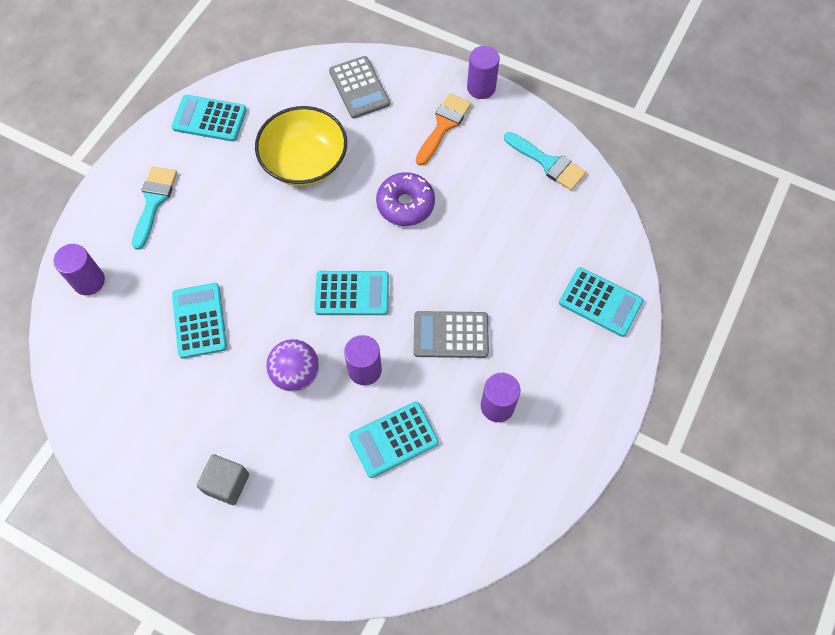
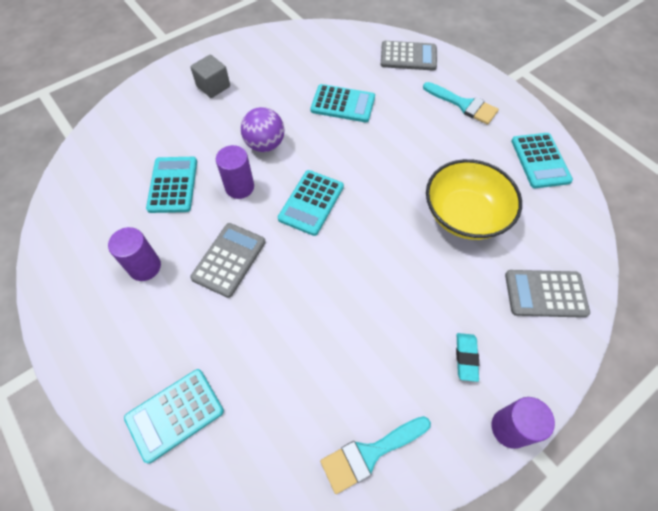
camera: 115 degrees right, 5 degrees down
(89, 281) = (408, 56): purple cylinder -> grey calculator
(209, 119) = (540, 161): turquoise calculator -> turquoise calculator turned 135 degrees clockwise
(405, 204) = (381, 279): purple donut -> none
(443, 126) = (466, 357): orange brush -> turquoise eraser

